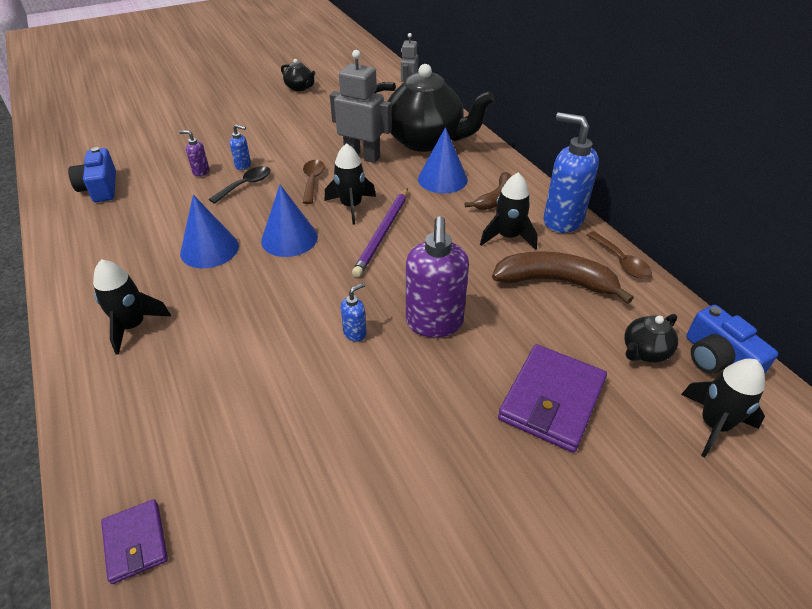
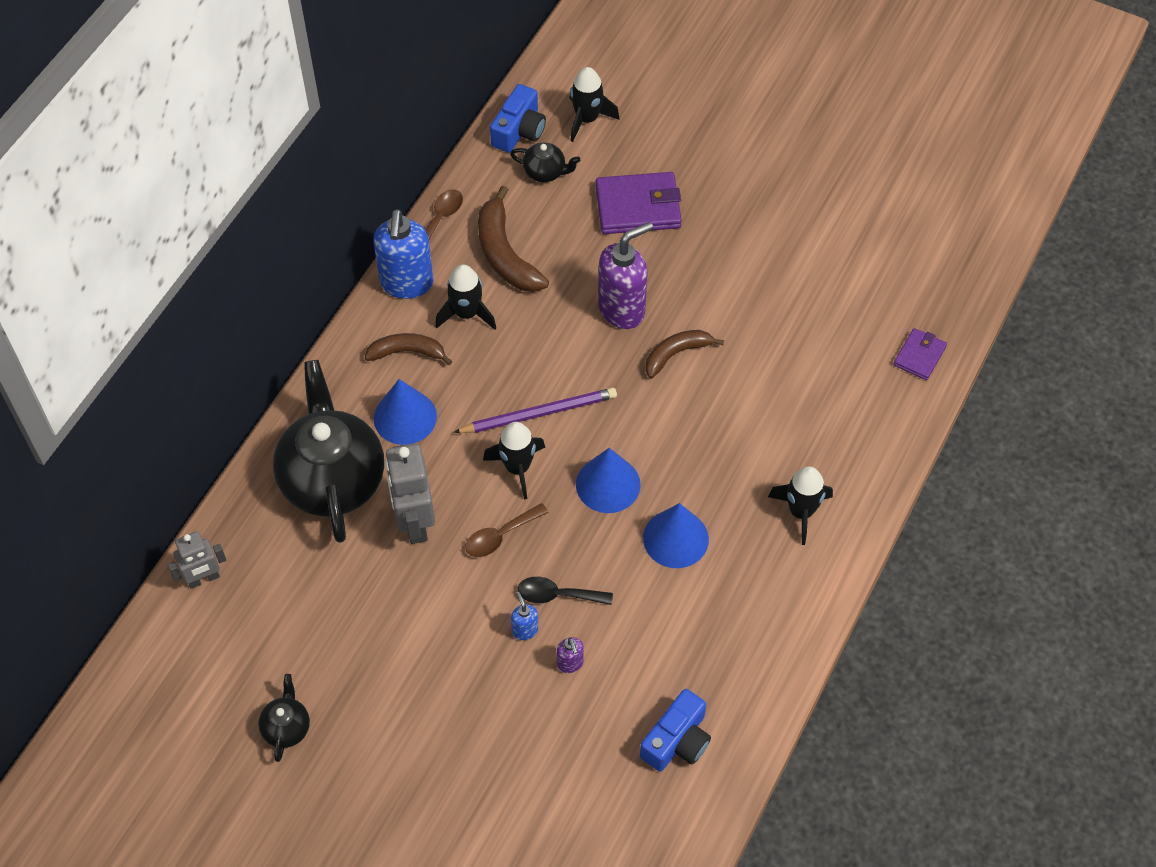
camera: 125 degrees left, 15 degrees up
(355, 333) = (676, 354): blue soap dispenser -> brown banana

